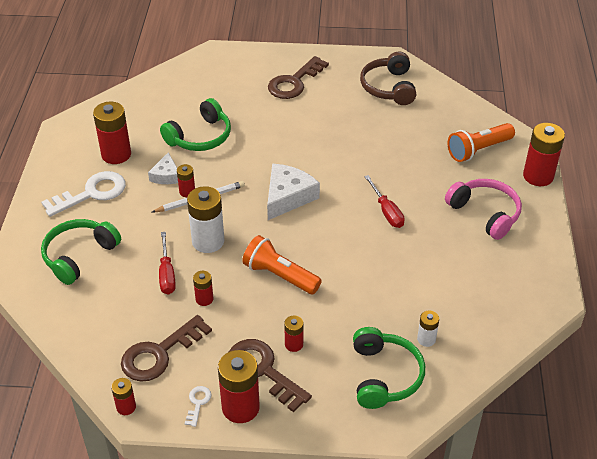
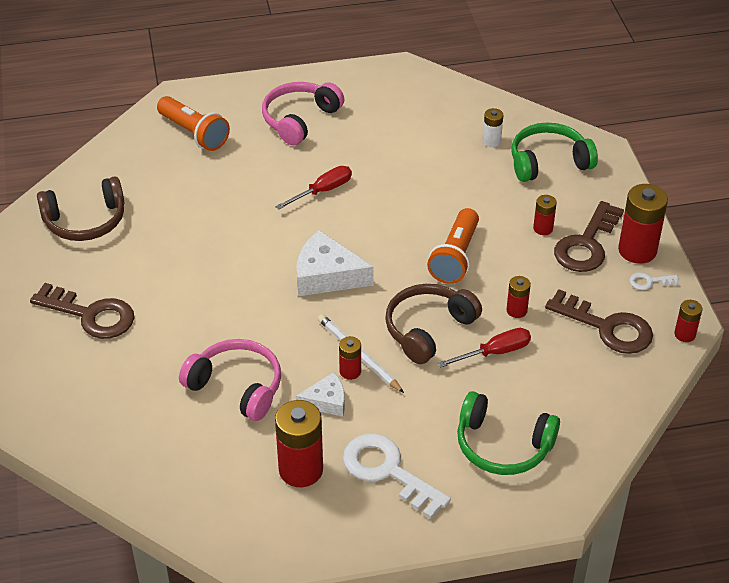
camera: 105 degrees left, 0 degrees up
(200, 137) = (236, 387): green headphones -> pink headphones
(208, 241) = (428, 329): white battery -> brown headphones
(538, 176) = (226, 88): red battery -> none

